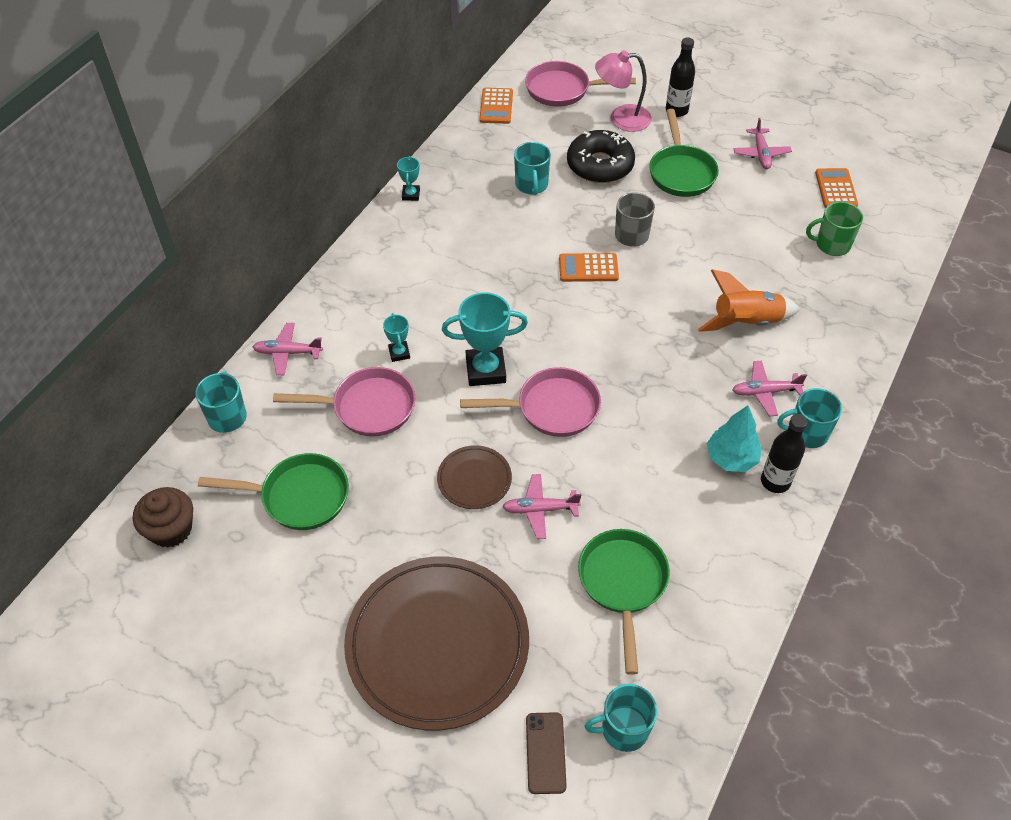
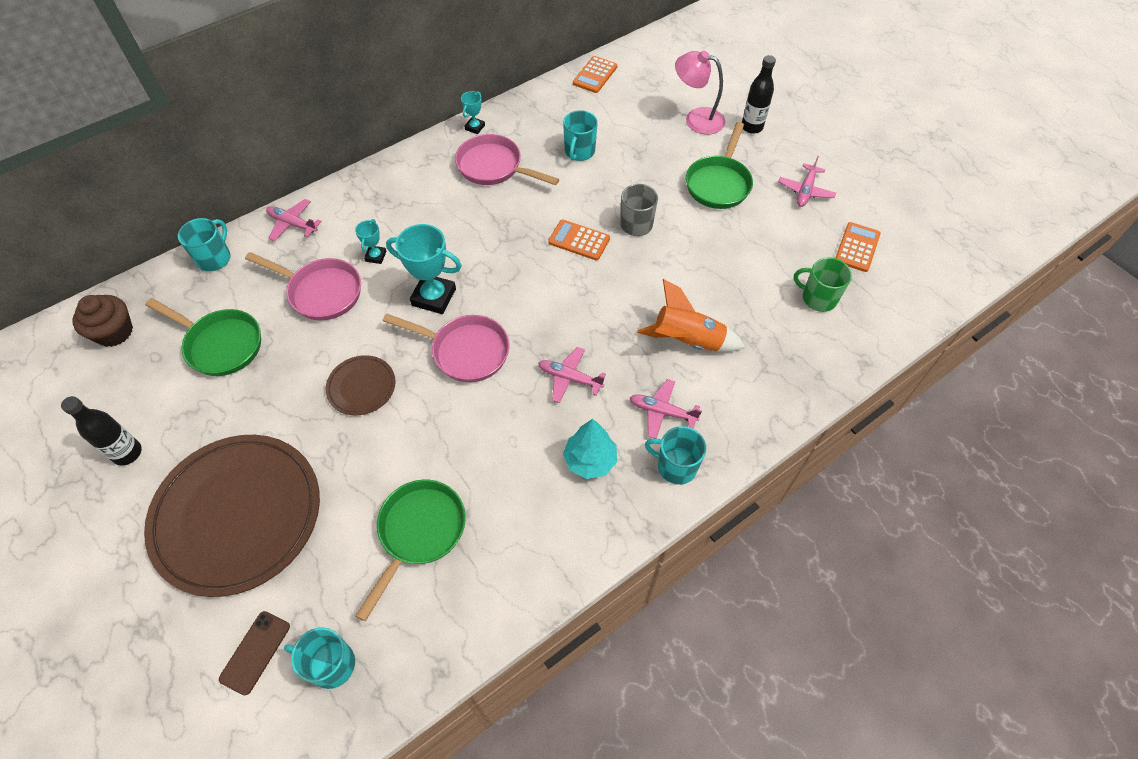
camera: 25 degrees right, 5 degrees up
(540, 509) = (395, 436): pink plane -> pink plane (569, 378)
(562, 90) = (661, 78): pink pan -> pink pan (494, 167)
(600, 165) = (650, 154): black donut -> none
(775, 481) = (615, 499): black bottle -> black bottle (127, 453)

